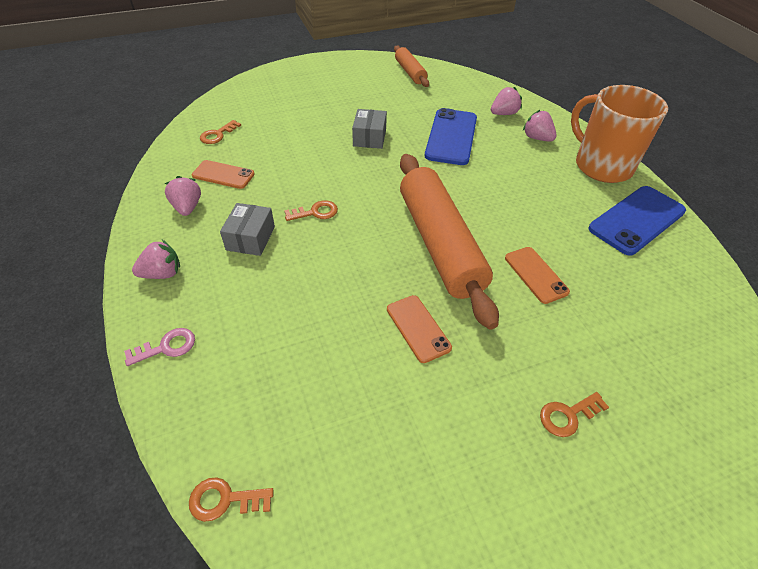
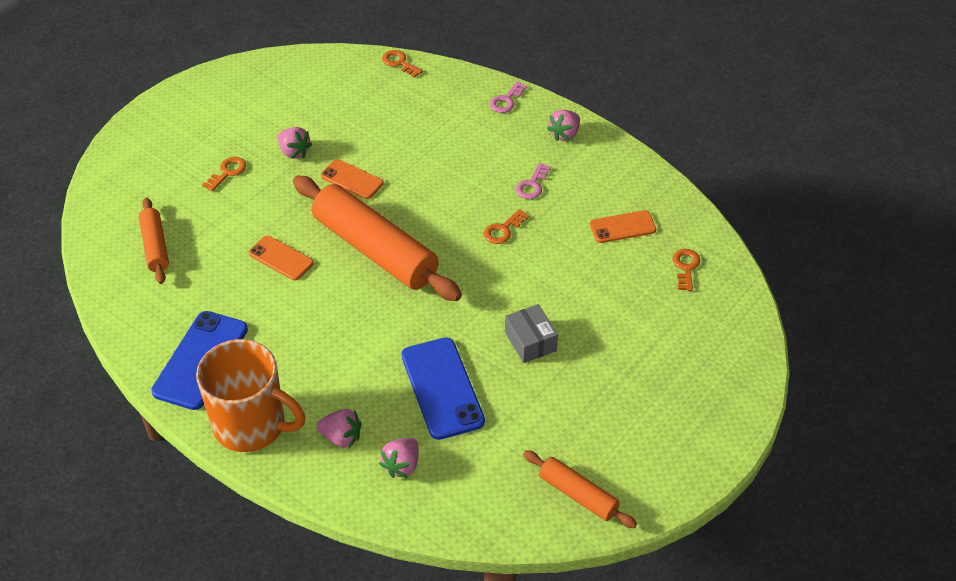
camera: 150 degrees right, 0 degrees up
(187, 207) = (612, 185): pink strawberry -> pink strawberry (294, 152)
(225, 500) = (399, 63): orange key -> orange key turned 105 degrees counterclockwise
(250, 238) = (532, 185): grey box -> pink key
(678, 349) = (155, 246): none -> orange rolling pin

